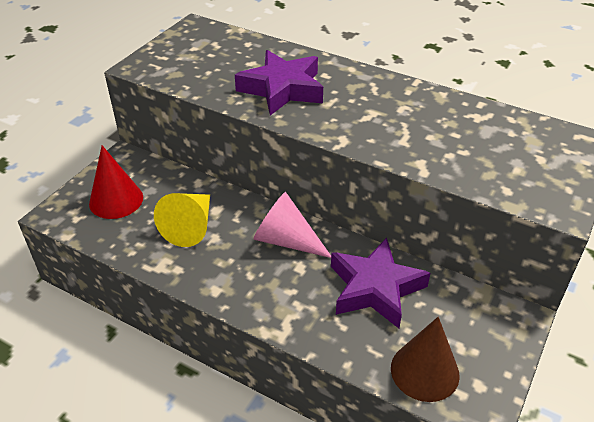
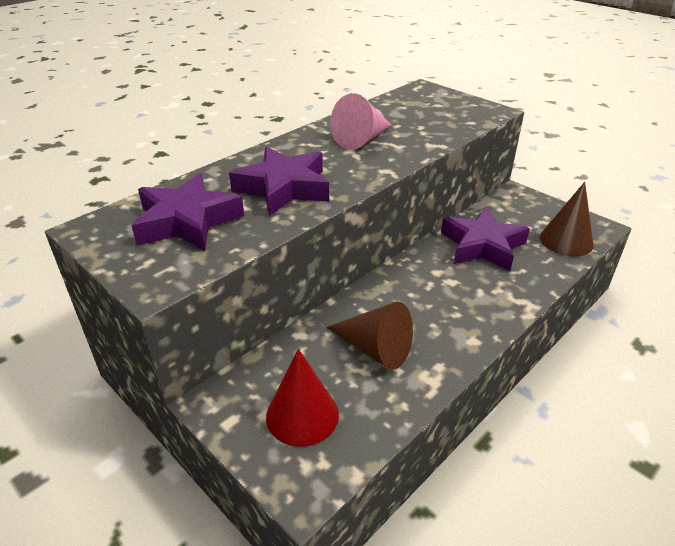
camera: 75 degrees left, 5 degrees down
(190, 227) = (375, 349): yellow cone -> brown cone
(216, 58) = (187, 221): none -> purple star
(286, 240) = (414, 283): pink cone -> pink cone (362, 139)

